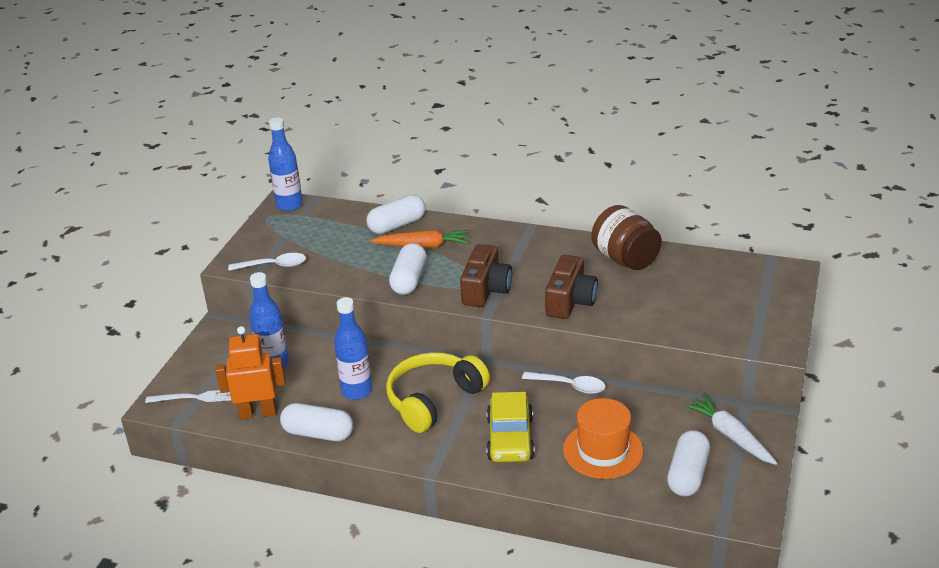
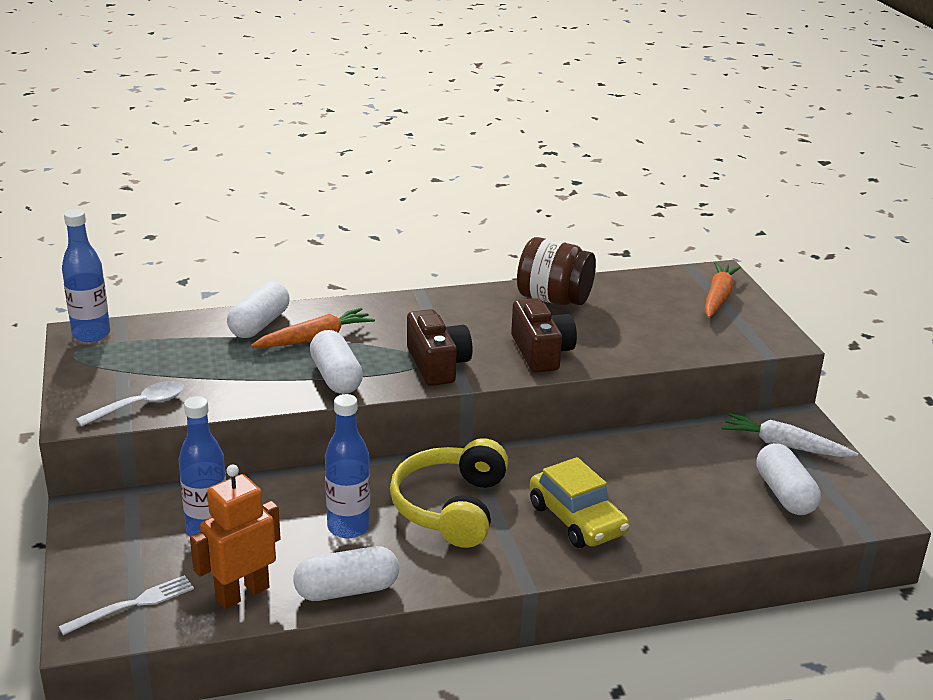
camera: 35 degrees left, 5 degrees down
(569, 386) = (584, 447): white spoon -> none
(603, 450) = (682, 499): orange hat -> none
(765, 293) = (718, 297): none -> orange carrot

